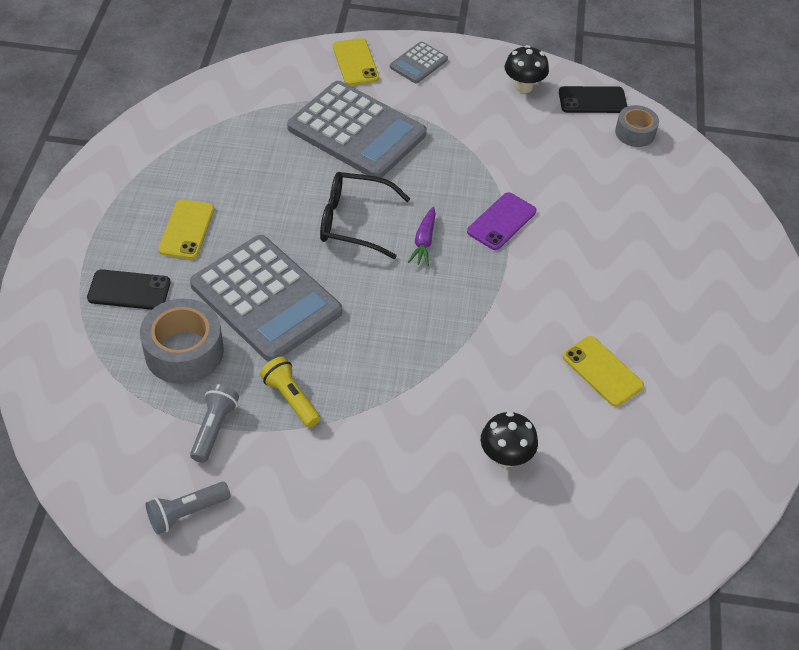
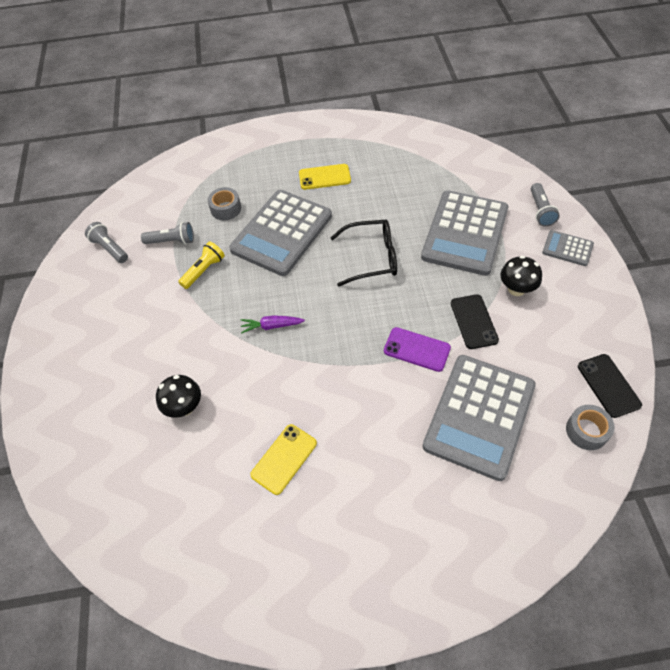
camera: 80 degrees right, 5 degrees up
(129, 290) = (264, 169): black phone -> black phone (474, 321)
(184, 351) = (226, 209): grey tape -> grey tape, size x0.61
(354, 222) = (372, 258): black glasses -> black glasses turned 90 degrees clockwise
(355, 62) = (540, 211): yellow phone -> grey flashlight
(424, 241) = (371, 304): purple carrot -> purple carrot (271, 326)
(523, 86) = (590, 327): black mushroom -> black mushroom (516, 289)
(597, 199) = (479, 416): none -> grey calculator

